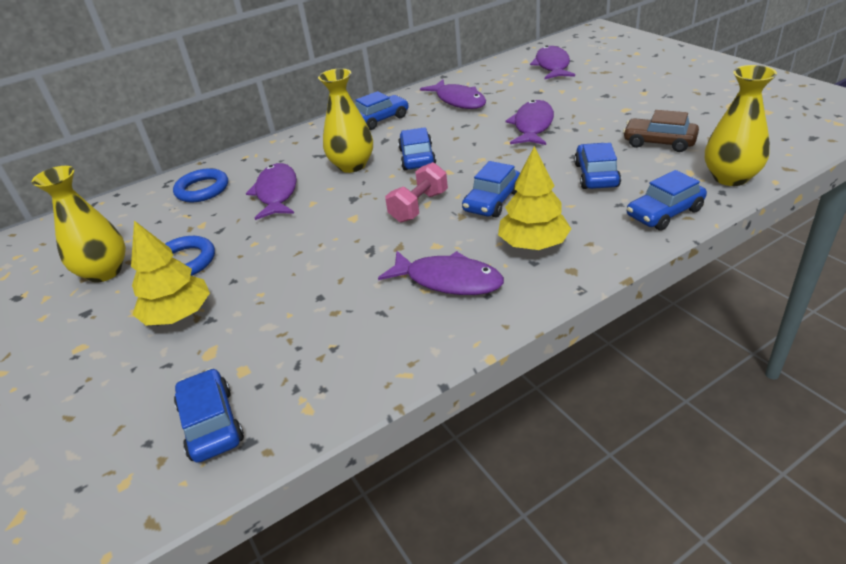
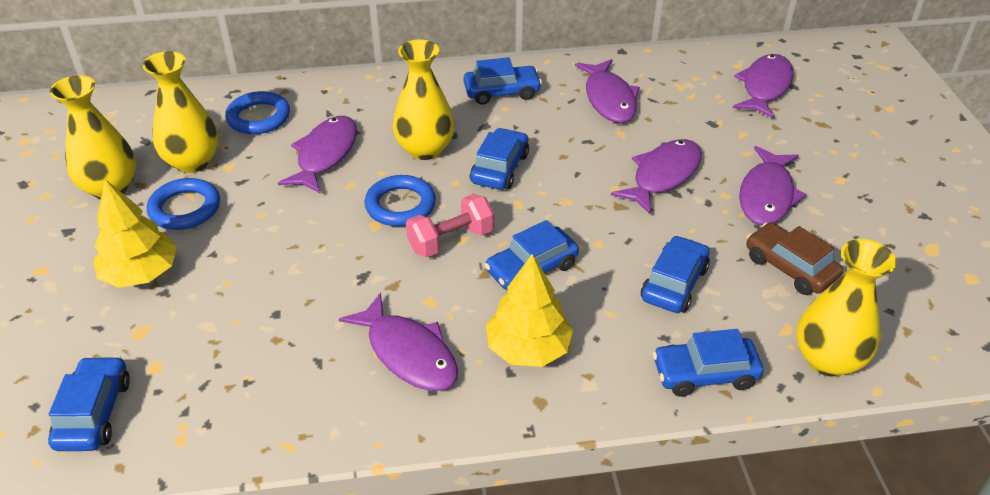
camera: 20 degrees right, 5 degrees up
(167, 232) = (193, 162): none -> yellow vase
(362, 201) = (400, 205): none -> blue ring
(608, 114) = (766, 195): none -> purple fish

